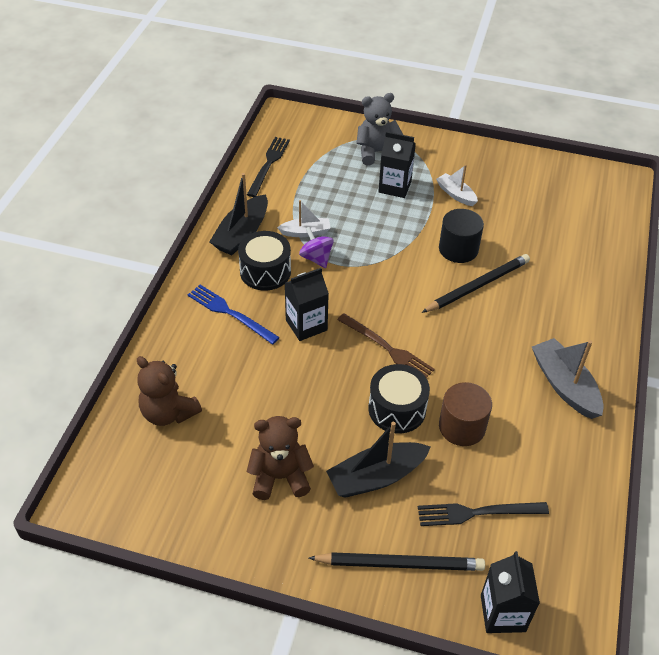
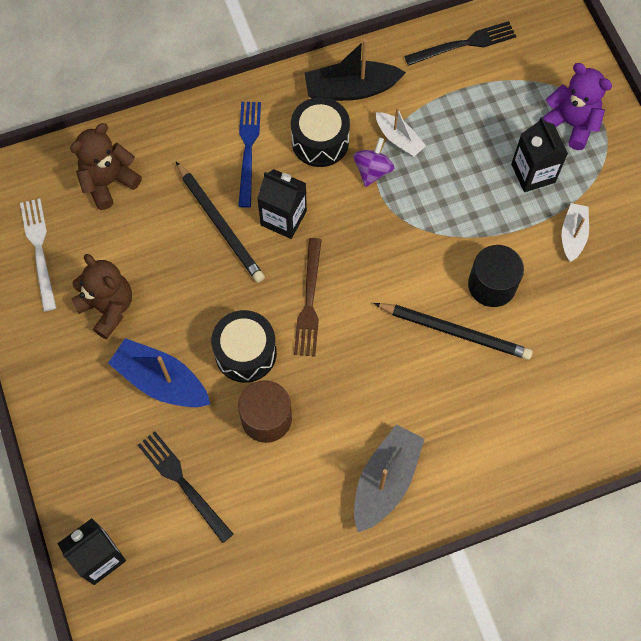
camera: 55 degrees right, 20 degrees up
(168, 413) = (108, 182): brown teddy bear -> brown teddy bear turned 45 degrees clockwise
(181, 496) = (39, 250): none -> white fork
(376, 152) = (570, 124): grey teddy bear -> purple teddy bear
(376, 477) = (161, 381): black boat -> blue boat
(400, 563) = (91, 451): black pencil -> black pencil (220, 224)

